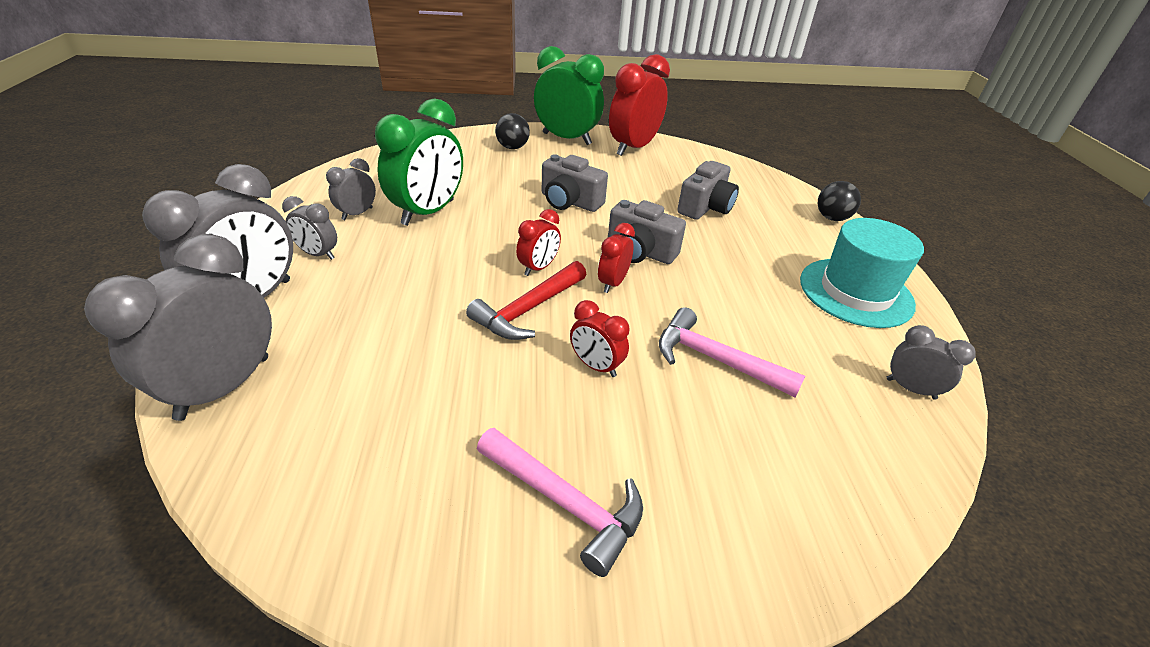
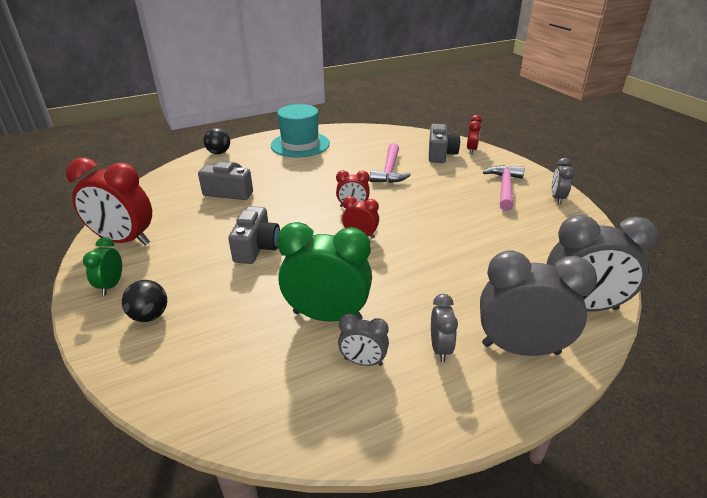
camera: 110 degrees left, 5 degrees down
(528, 309) = (405, 227): red hammer -> none
(566, 139) = (111, 285): green clock -> green clock, size x0.51
(596, 366) = (427, 197): red clock -> red clock (471, 150)
(640, 252) = (309, 205): grey camera -> grey camera (440, 154)
(910, 389) = (365, 133): grey clock -> grey clock (557, 198)

